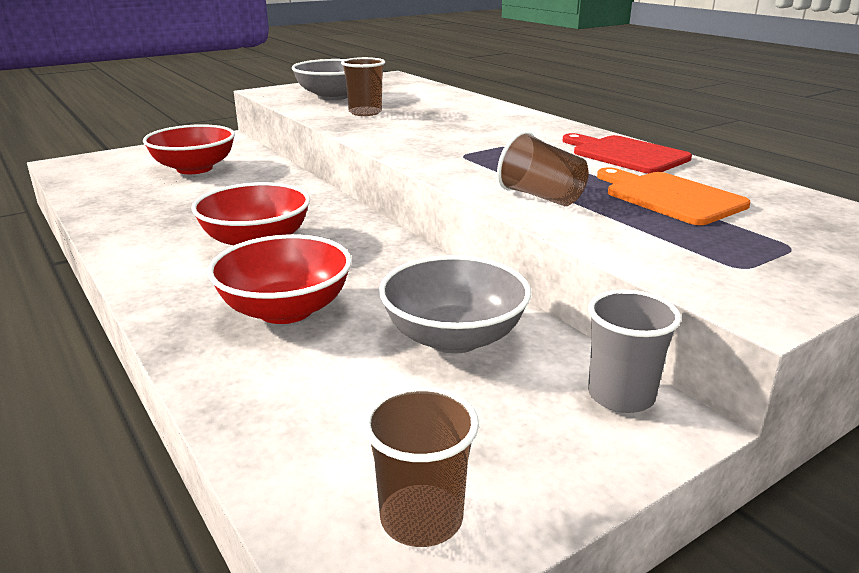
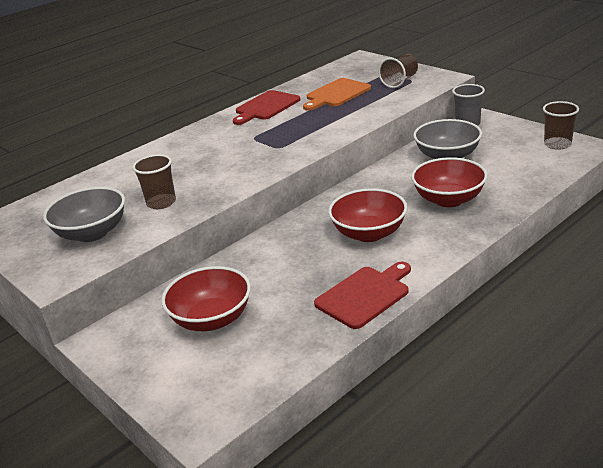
camera: 95 degrees left, 5 degrees up
(130, 227) = (365, 295): none -> red cutting board
(541, 197) = (349, 118): brown cup -> brown cup (400, 81)

